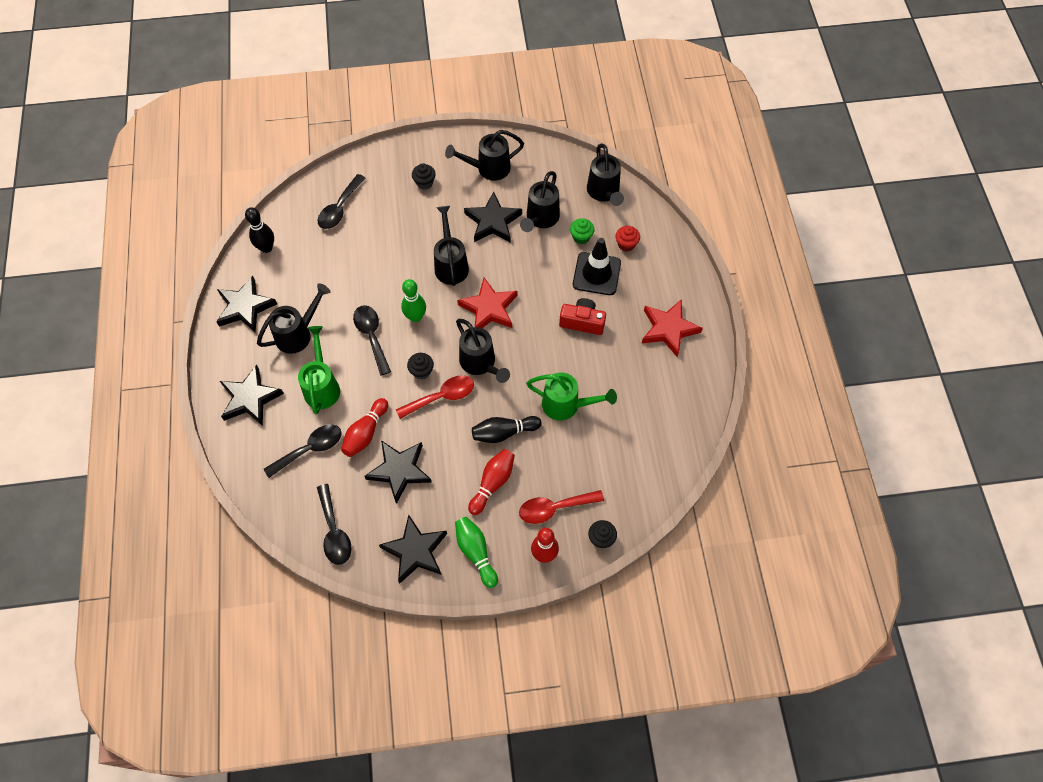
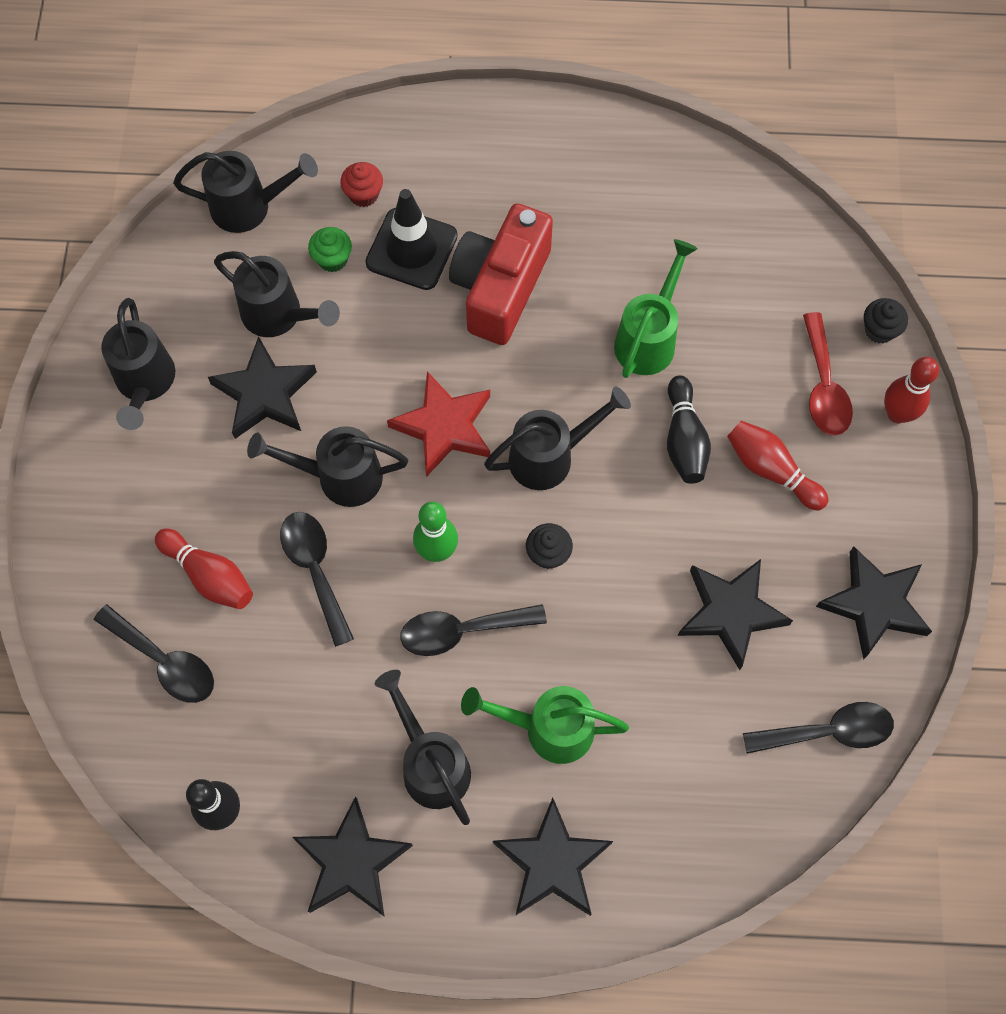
camera: 80 degrees left, 5 degrees up
(310, 449) = (670, 760): black spoon -> black spoon (315, 569)
(365, 433) = (652, 661): red bowling pin -> red bowling pin (209, 575)
(424, 183) = (146, 498): black cupcake -> none
(442, 397) = (603, 527): red spoon -> none
(476, 552) = (885, 512): green bowling pin -> none
(582, 322) = (500, 287): red camera -> red camera, size x1.64
(668, 329) = (538, 167): red star -> none

